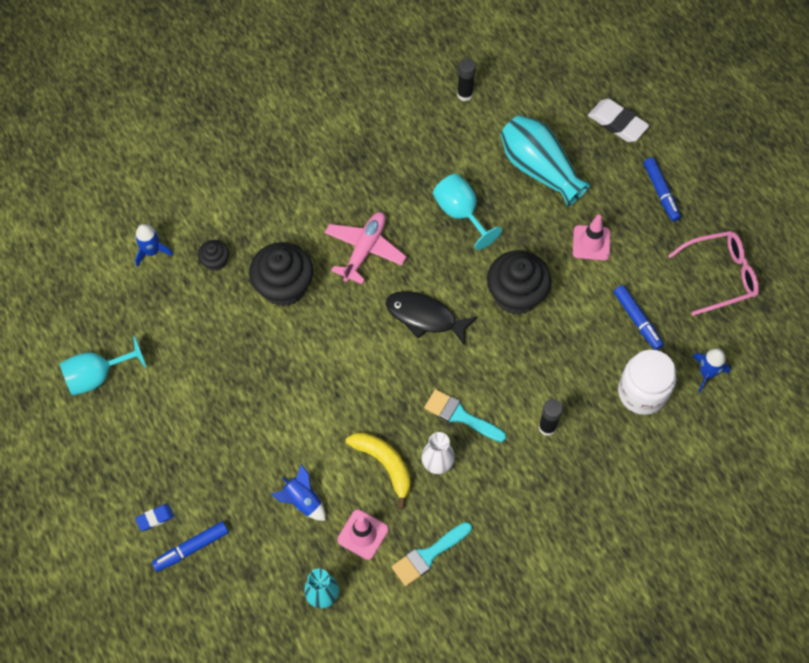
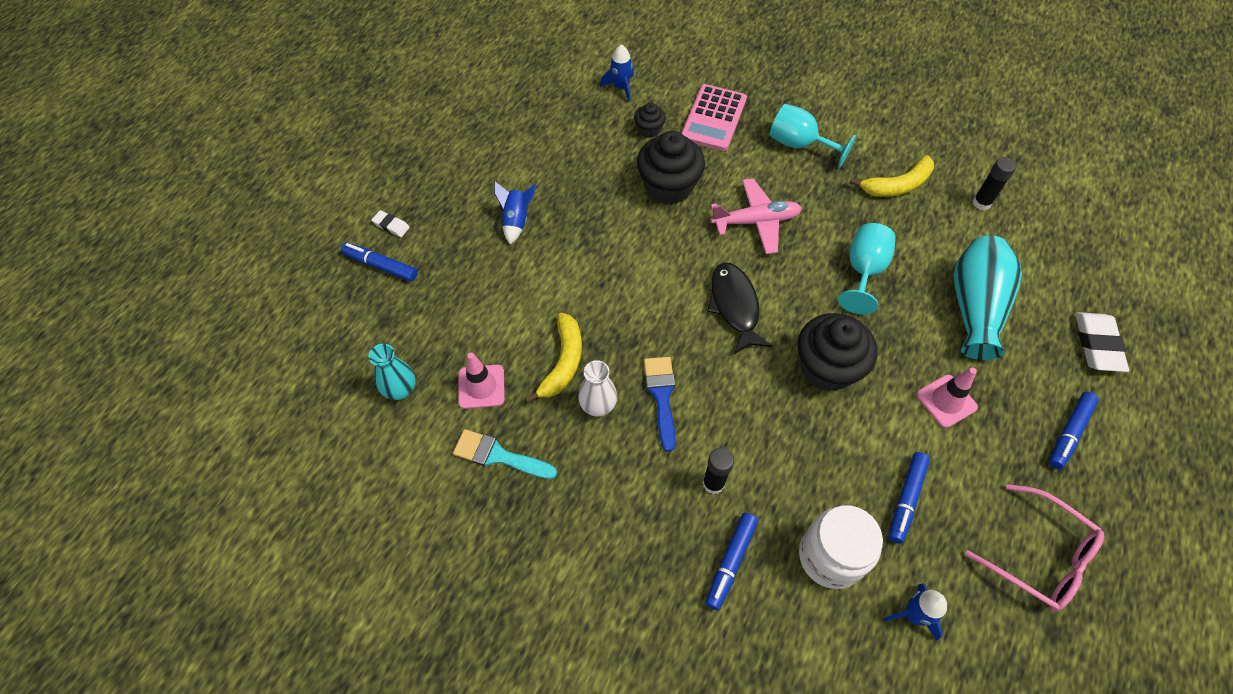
camera: 55 degrees right, 5 degrees down
(97, 376) = (487, 118): turquoise goblet -> turquoise goblet (799, 144)
(155, 518) = (391, 225): blue eraser -> white eraser
(243, 207) = (713, 118): none -> pink calculator
(302, 501) = (480, 319): blue rocket -> blue rocket (516, 221)
(408, 134) = (897, 185): none -> yellow banana
(460, 416) = (661, 396): turquoise brush -> blue brush
(606, 454) = (731, 562): none -> blue marker

